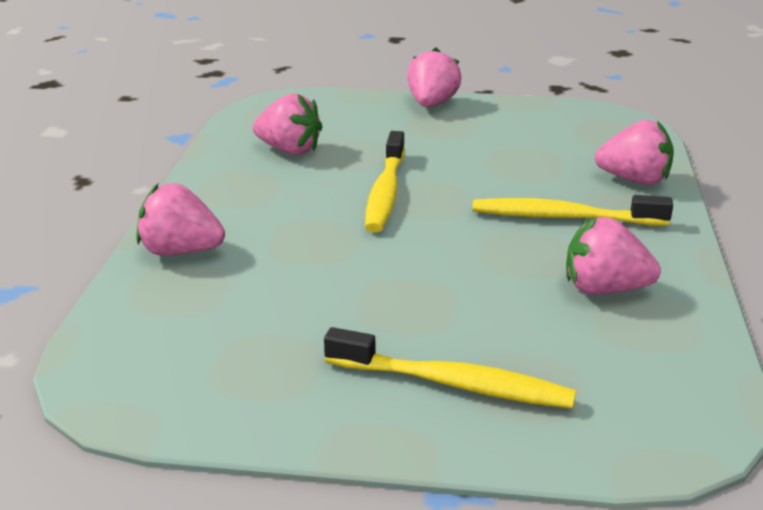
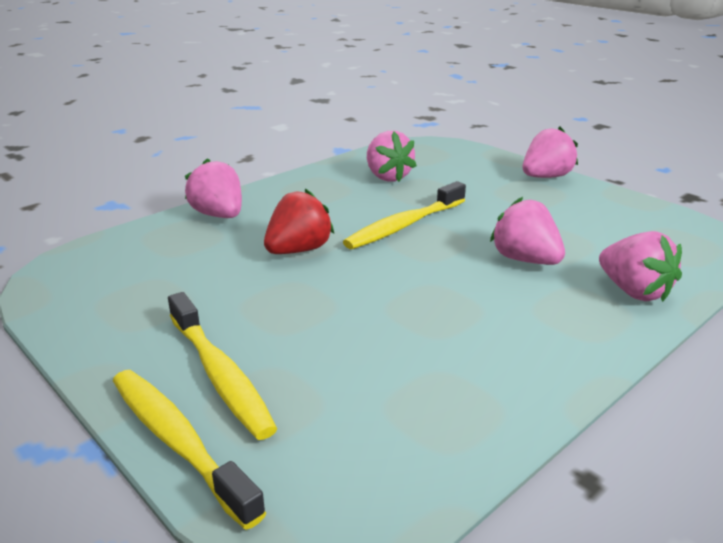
camera: 40 degrees right, 0 degrees up
(329, 252) = (298, 250): none -> red strawberry
(563, 217) = (512, 295): yellow toothbrush -> yellow toothbrush (178, 441)
(604, 289) = (450, 365): pink strawberry -> pink strawberry (525, 260)

